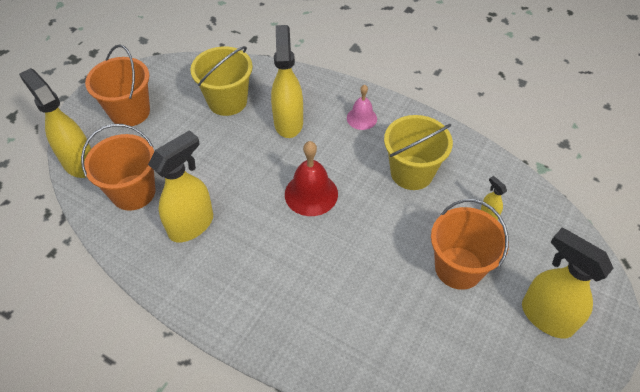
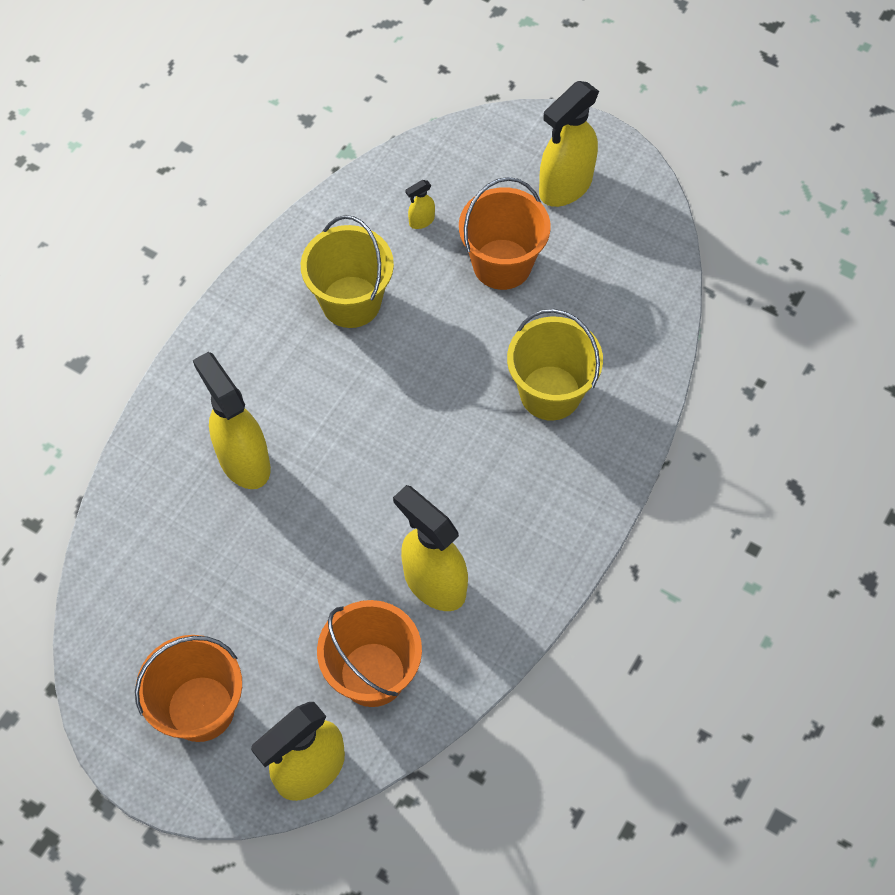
camera: 90 degrees left, 10 degrees up
(227, 101) = (189, 553): yellow bucket -> yellow bucket (550, 393)
(288, 122) = (243, 460): yellow spray bottle -> yellow spray bottle turned 60 degrees clockwise
(311, 194) = (383, 428): red bell -> none
(361, 118) = (243, 359): pink bell -> none

